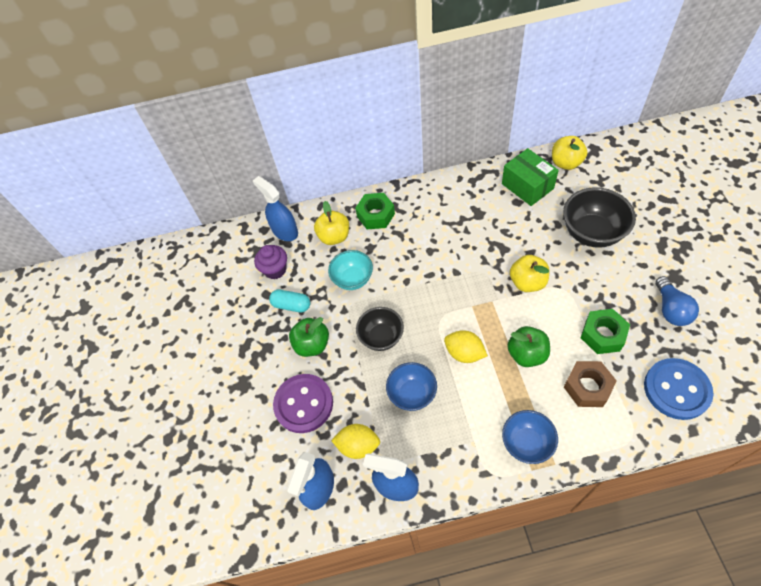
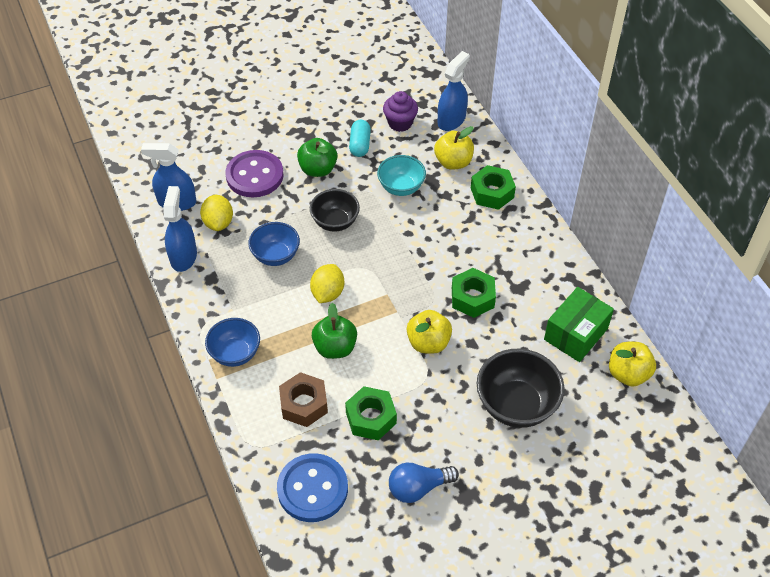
camera: 70 degrees right, 5 degrees down
(484, 245) = (472, 298): none -> green nut

